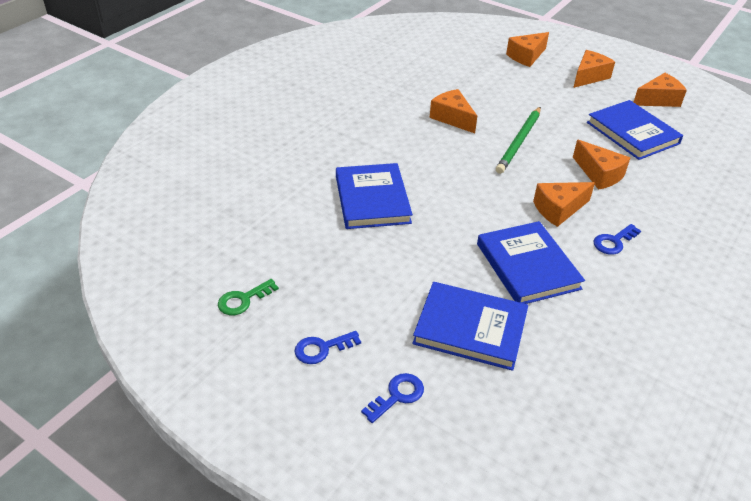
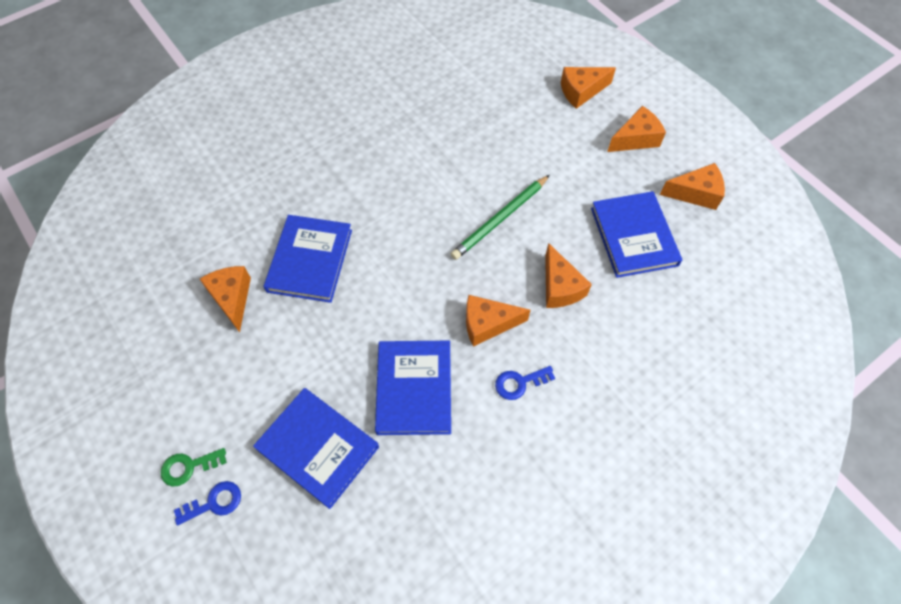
camera: 20 degrees right, 20 degrees up
(243, 300) = (136, 352): green key -> green key (189, 467)
(322, 348) = (176, 429): blue key -> none
(452, 118) = (448, 168): orange cheese -> orange cheese (232, 298)

